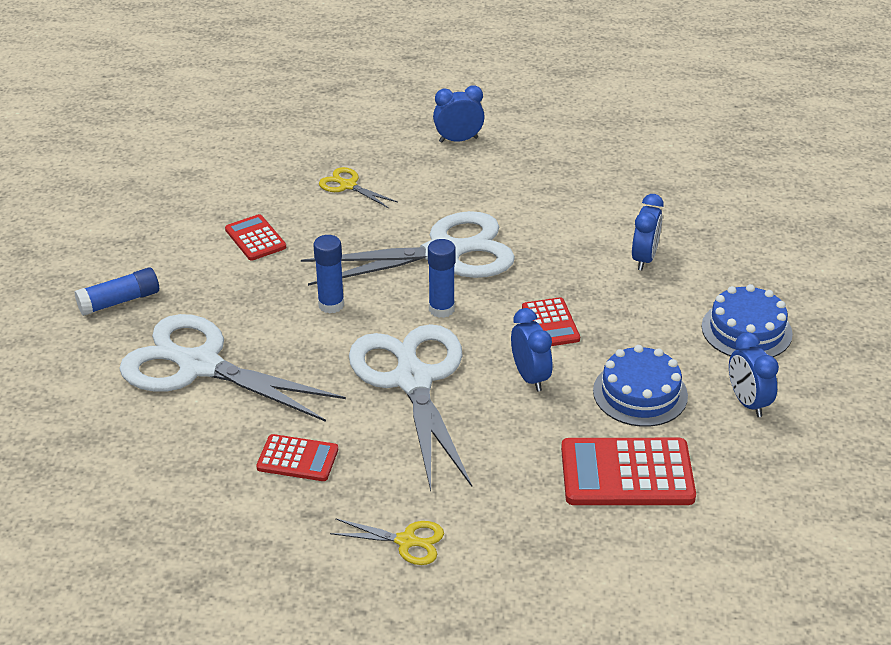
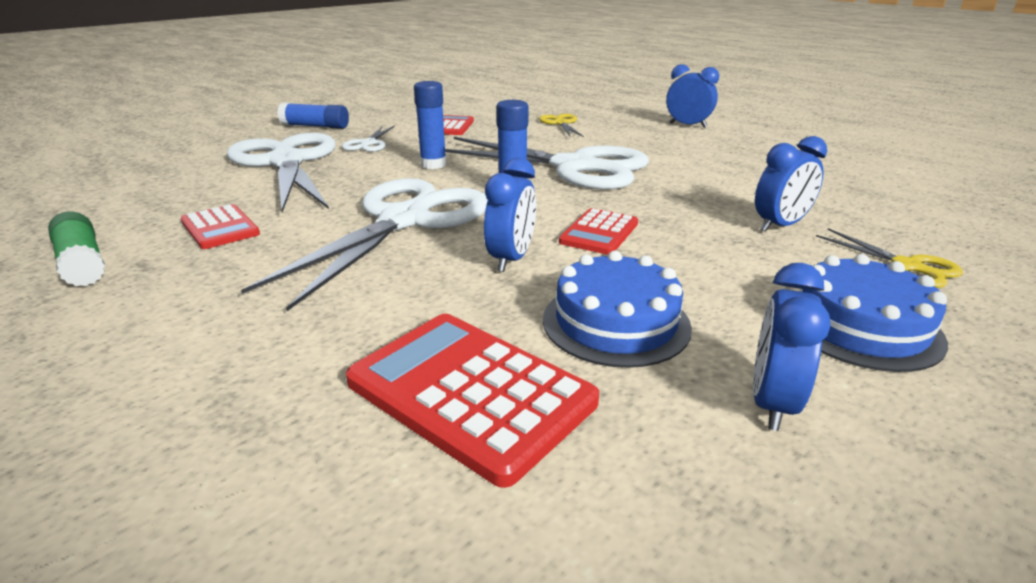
camera: 40 degrees right, 10 degrees down
(224, 303) = (368, 144): none -> white scissors
(269, 538) = (82, 263): none -> green glue stick
(407, 541) = (147, 323): yellow scissors -> yellow scissors (908, 266)

